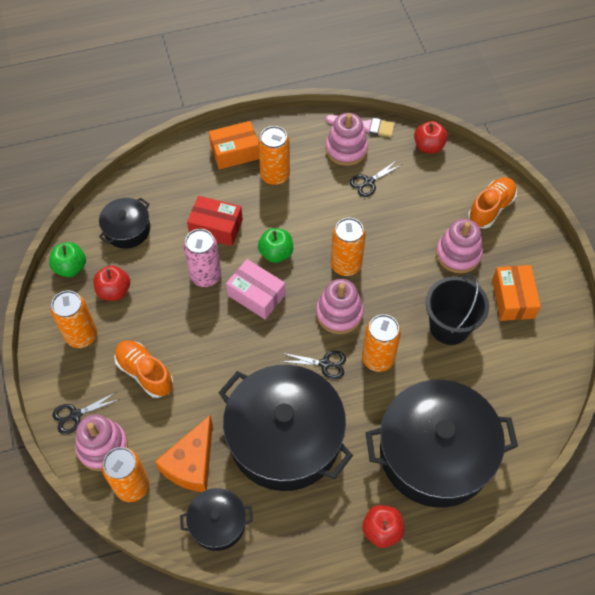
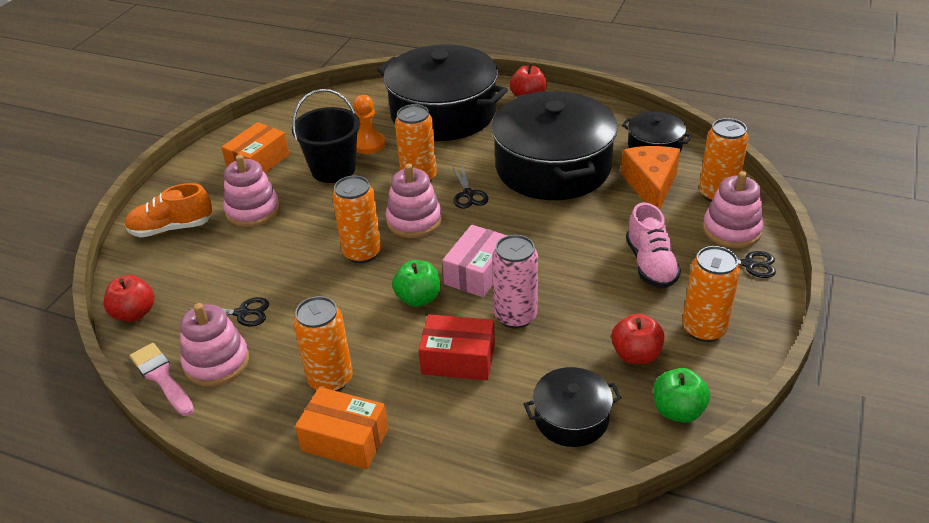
camera: 140 degrees left, 20 degrees down
(145, 373) = (650, 264): orange shoe -> pink shoe
(191, 464) = (651, 186): orange cheese -> orange cheese turned 60 degrees counterclockwise
(216, 227) = (458, 359): red box -> red box turned 45 degrees counterclockwise
(256, 295) = (477, 272): pink box -> pink box turned 45 degrees clockwise
(325, 364) = (468, 194): black scissors -> black scissors turned 150 degrees counterclockwise
(455, 372) = (368, 144): none -> orange pawn

